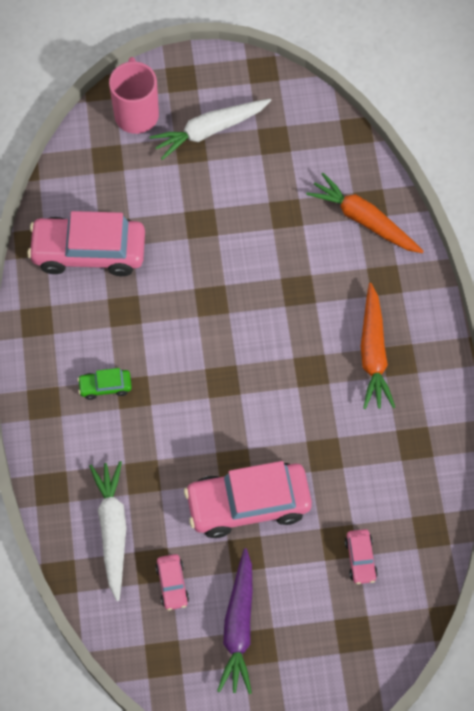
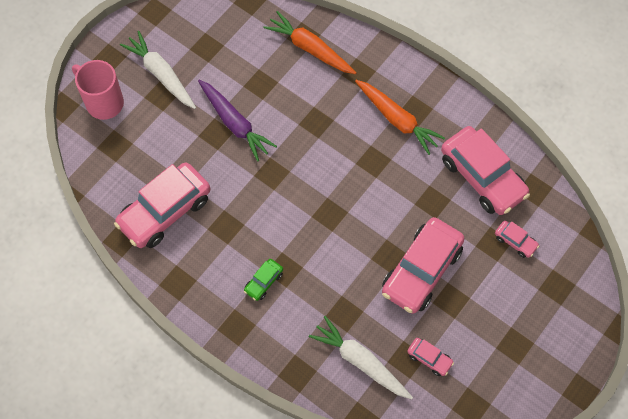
camera: 45 degrees left, 0 degrees up
(209, 130) = (161, 74): white carrot -> white carrot turned 120 degrees clockwise
(238, 626) = (492, 345): purple carrot -> purple carrot (235, 123)
(364, 220) = (310, 48): orange carrot -> orange carrot turned 45 degrees clockwise
(394, 474) = (482, 177): none -> pink car

